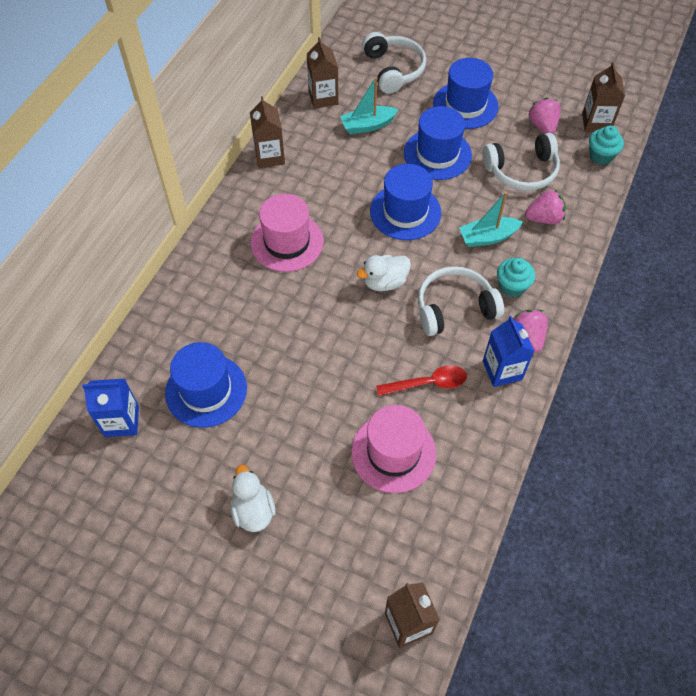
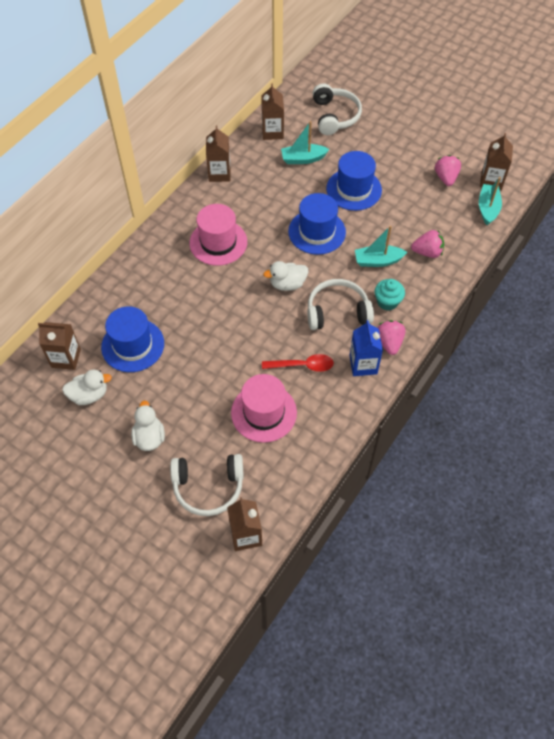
camera: 10 degrees right, 0 degrees up
(122, 421) = (66, 358): blue carton -> brown carton
(162, 466) = (89, 395): none -> white duck
(465, 105) = (386, 152): blue hat -> none
(521, 171) = (419, 212): white headphones -> white headphones (208, 487)
(601, 156) = (488, 208): turquoise cupcake -> turquoise boat

